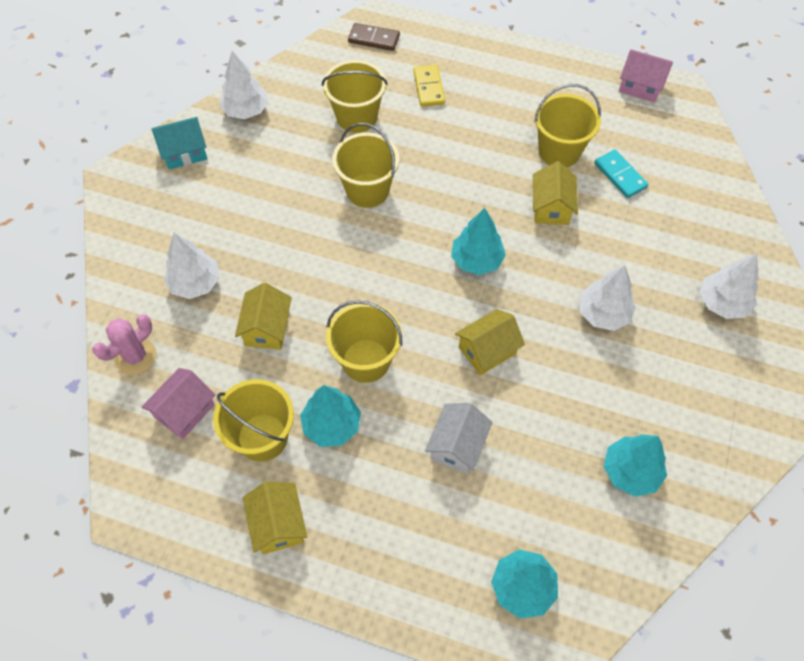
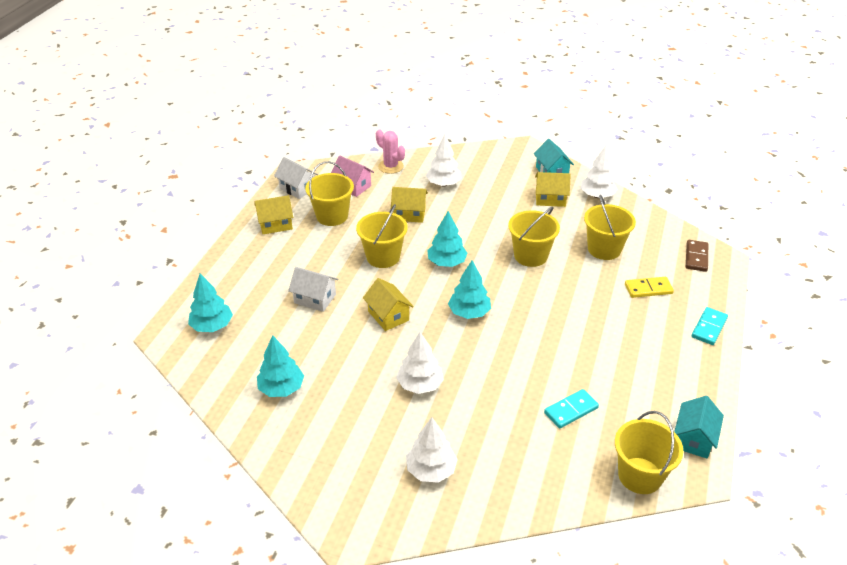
camera: 90 degrees right, 20 degrees down
(178, 499) = (297, 188): none -> white house
(332, 425) = (337, 243): turquoise tree -> turquoise tree (447, 263)
(488, 49) = (709, 328): none -> turquoise domino
(551, 207) = (527, 359): yellow house -> yellow house (550, 199)
(559, 151) = (592, 369): yellow bucket -> yellow bucket (640, 475)
(640, 86) = (694, 439): pink house -> turquoise house

